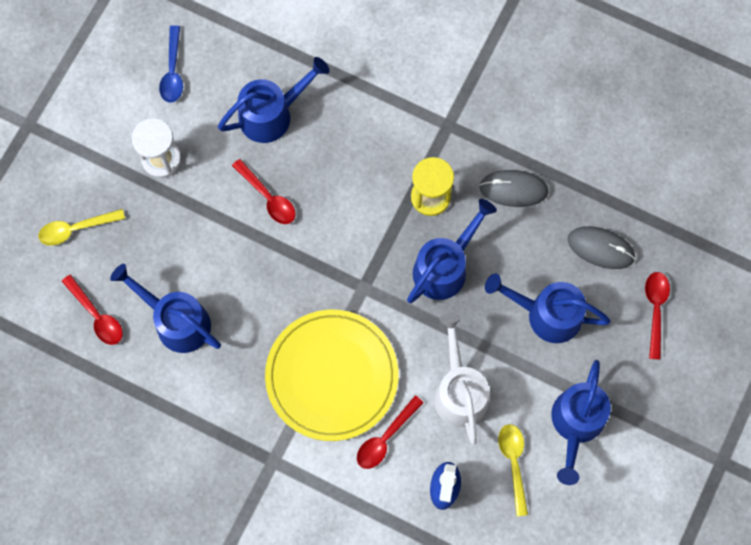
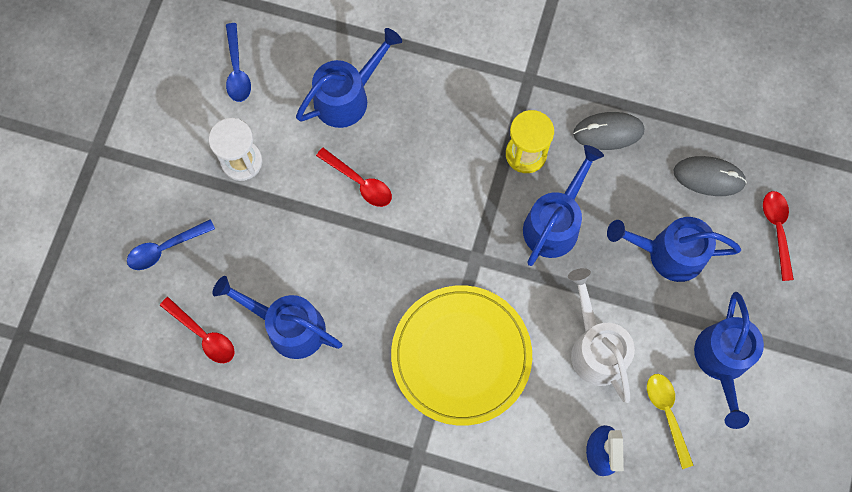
camera: 10 degrees left, 0 degrees up
(76, 229) = (165, 248): yellow spoon -> blue spoon
(385, 438) = (529, 410): red spoon -> none

